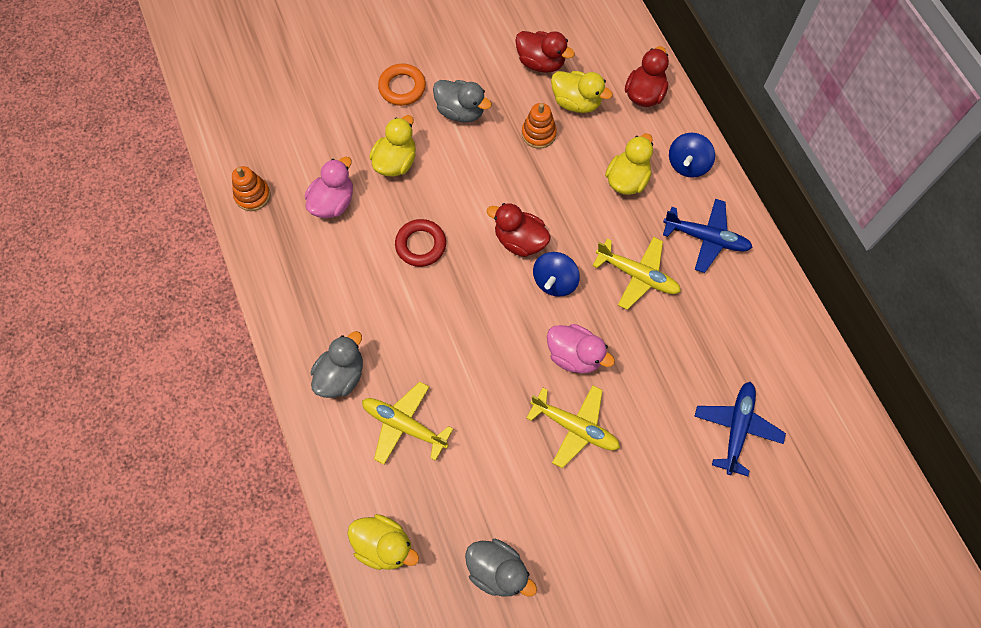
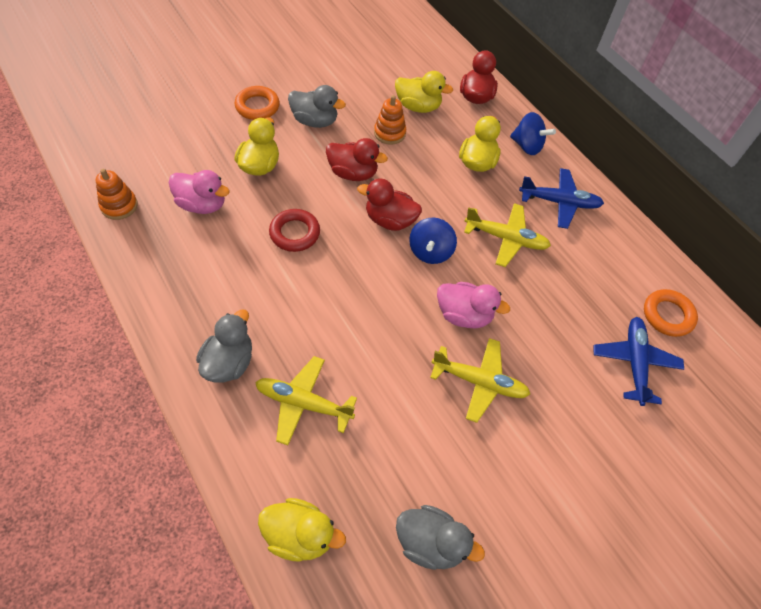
camera: 15 degrees left, 10 degrees down
(333, 202) = (202, 204): pink duck -> pink duck turned 90 degrees clockwise
(541, 62) = (380, 79): red duck -> red duck (353, 173)
(687, 164) = (527, 146): blue spinning top -> blue spinning top turned 75 degrees counterclockwise
(787, 382) = (667, 315): none -> orange ring

